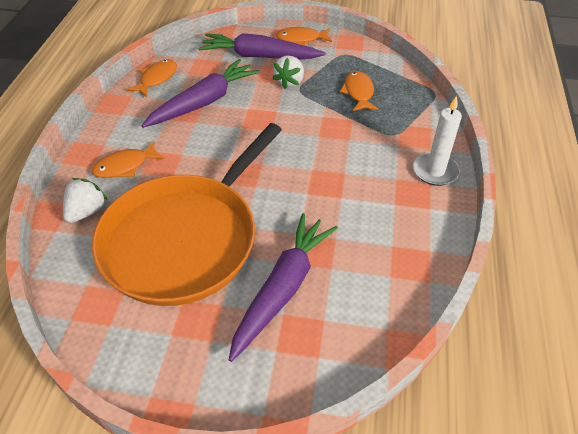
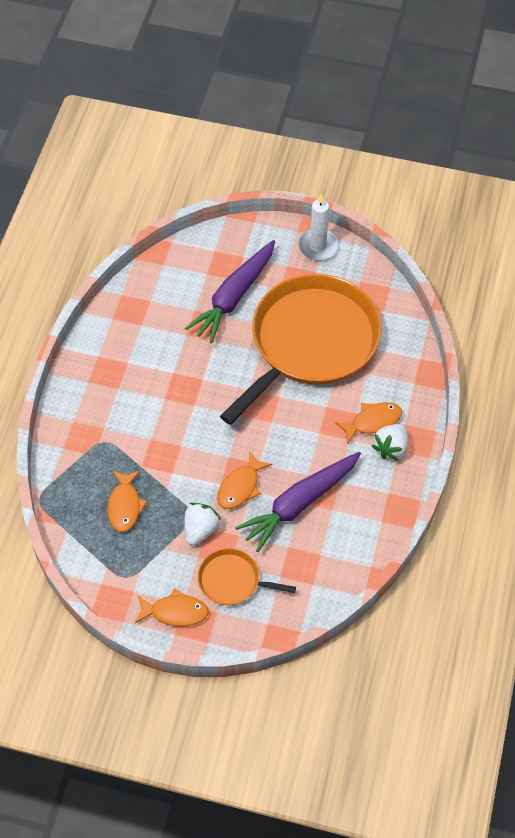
camera: 175 degrees left, 10 degrees up
(87, 211) = (398, 374): white strawberry -> white strawberry (391, 448)
(157, 79) = (356, 548): orange fish -> orange fish (240, 487)
(259, 56) = (232, 580): purple carrot -> orange pan
(435, 171) = (79, 393): white candle -> white candle (318, 246)

